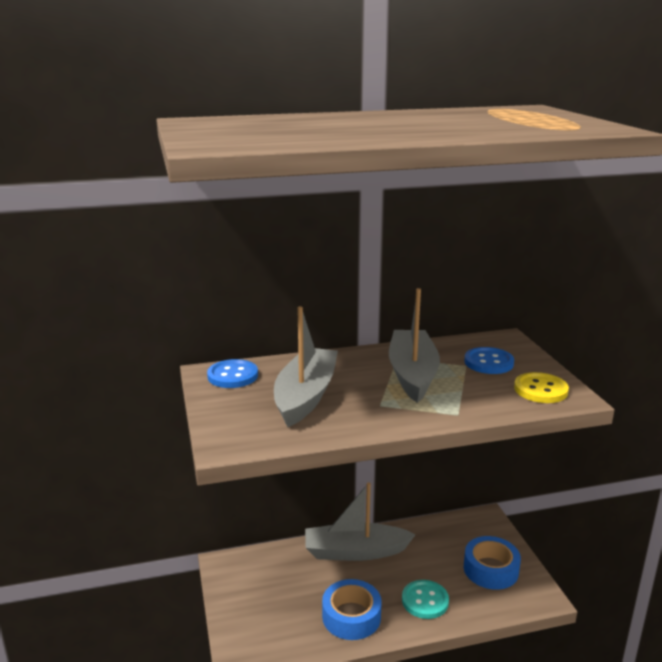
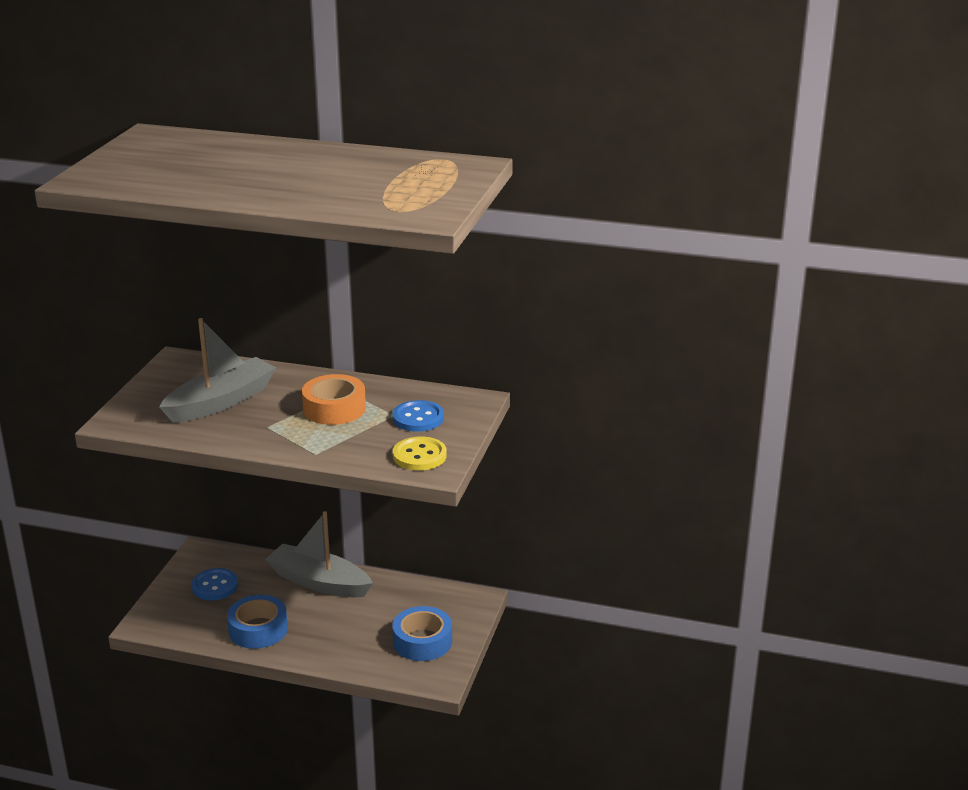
camera: 30 degrees right, 5 degrees up
(232, 376) = (190, 367): blue button -> blue button (215, 586)
(412, 374) = (334, 409): grey boat -> orange tape
(425, 601) = (332, 642): turquoise button -> none

